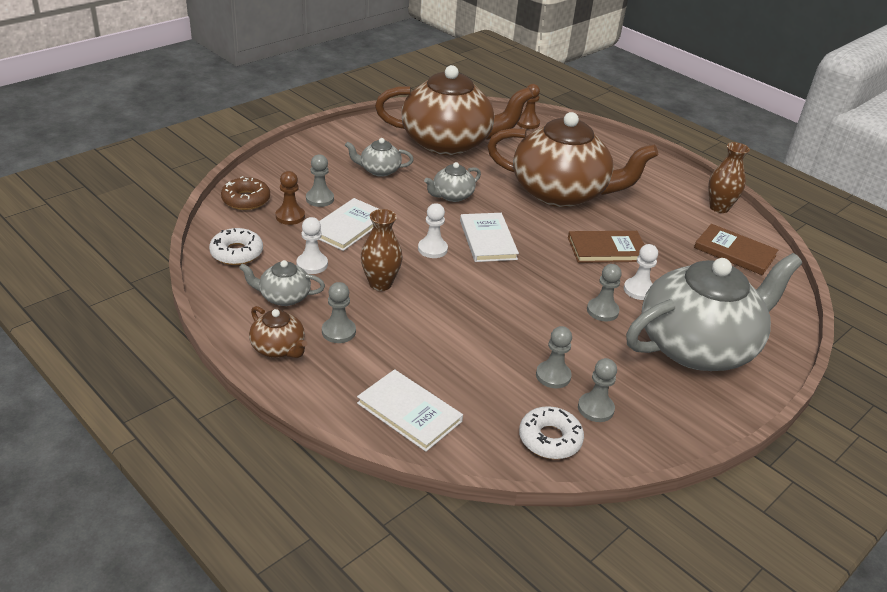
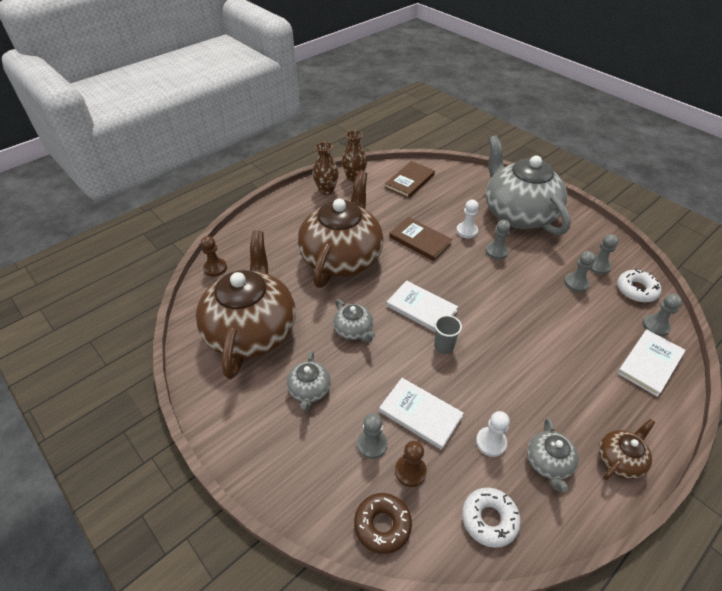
camera: 85 degrees left, 10 degrees up
(338, 332) = (580, 413): grey pawn -> grey pawn (655, 326)
(380, 284) = (504, 385): brown vase -> brown vase (326, 190)
(432, 249) = (443, 346): white pawn -> grey cup
(487, 240) = (421, 308): white book -> white book turned 45 degrees clockwise
(607, 249) = (420, 240): brown book -> brown book turned 45 degrees counterclockwise

